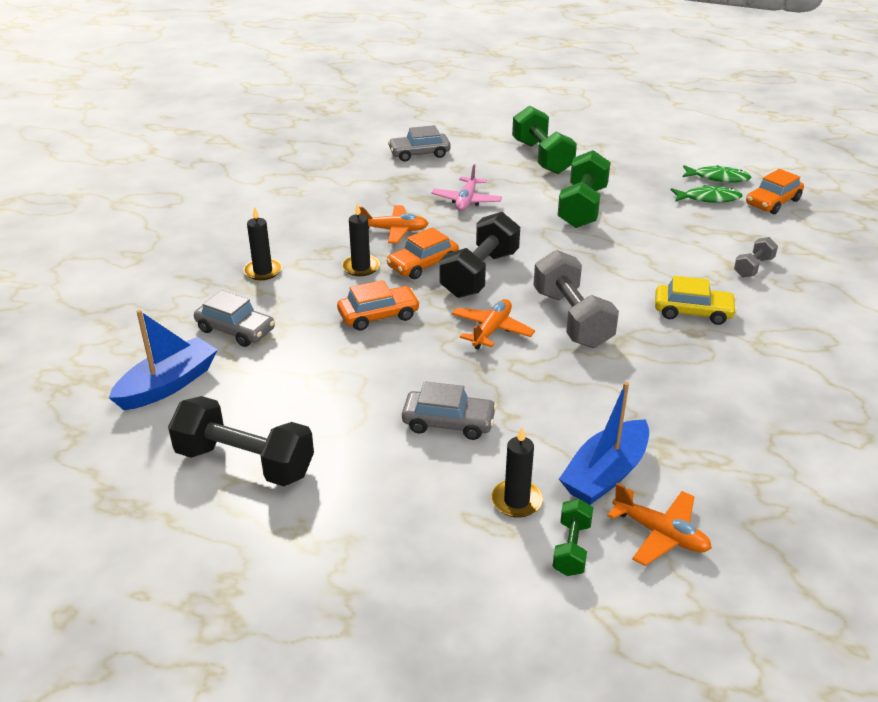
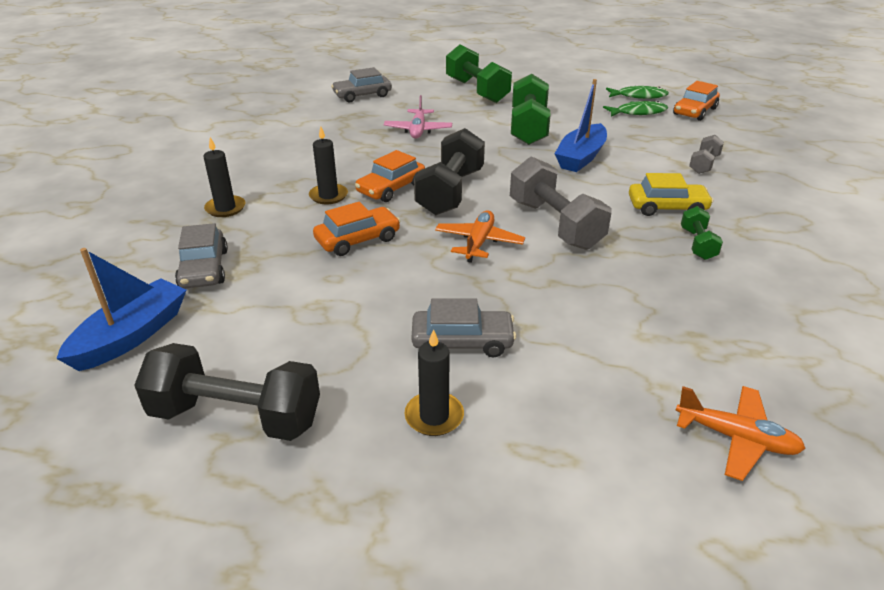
camera: 10 degrees left, 0 degrees up
(235, 330) = (204, 269): grey car -> grey car turned 60 degrees clockwise
(394, 230) = (354, 160): orange plane -> none
(516, 501) = (565, 421): black candle -> black candle (434, 416)
(571, 548) = (647, 470): green dumbbell -> green dumbbell (697, 244)
(605, 474) = (649, 377): blue boat -> blue boat (581, 157)

